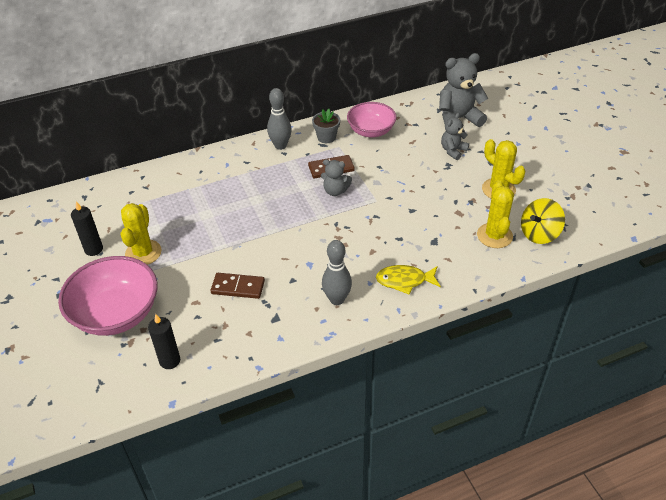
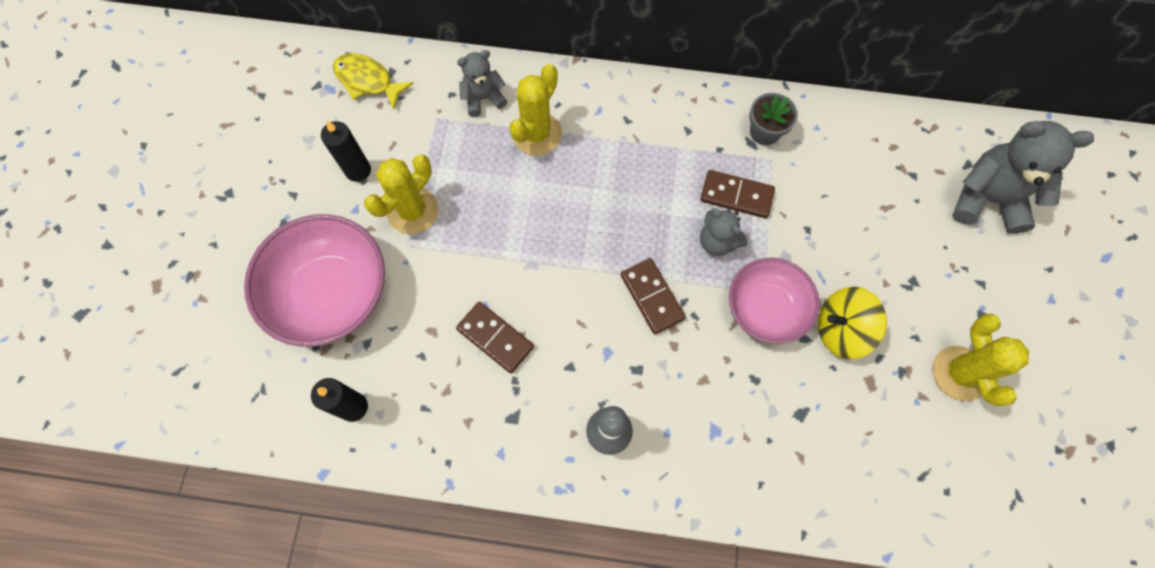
camera: 30 degrees right, 25 degrees up
(280, 146) = (690, 114): grey bowling pin -> none
(316, 229) = (651, 297): none -> brown domino
(371, 131) = (837, 154): pink bowl -> pink bowl (765, 309)
(404, 281) = (716, 459): yellow fish -> yellow fish (368, 81)
(453, 151) = (938, 259): grey teddy bear -> grey teddy bear (483, 98)
(494, 236) = (896, 456): yellow cactus -> yellow cactus (537, 134)
(539, 233) = (966, 492): yellow spinning top -> yellow spinning top (841, 330)

